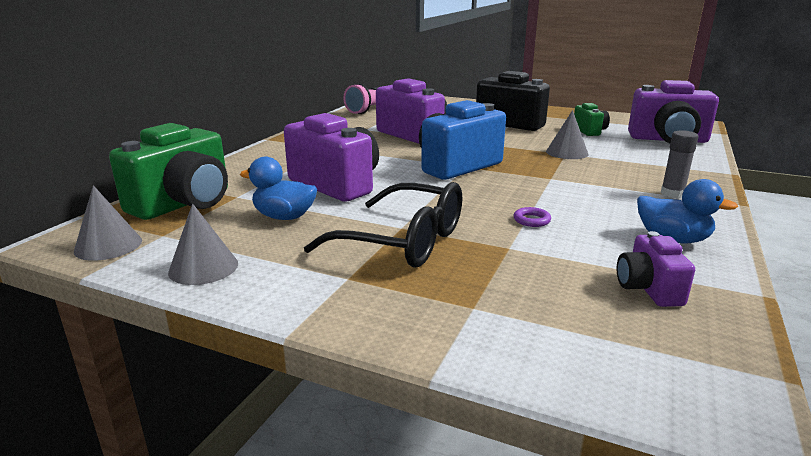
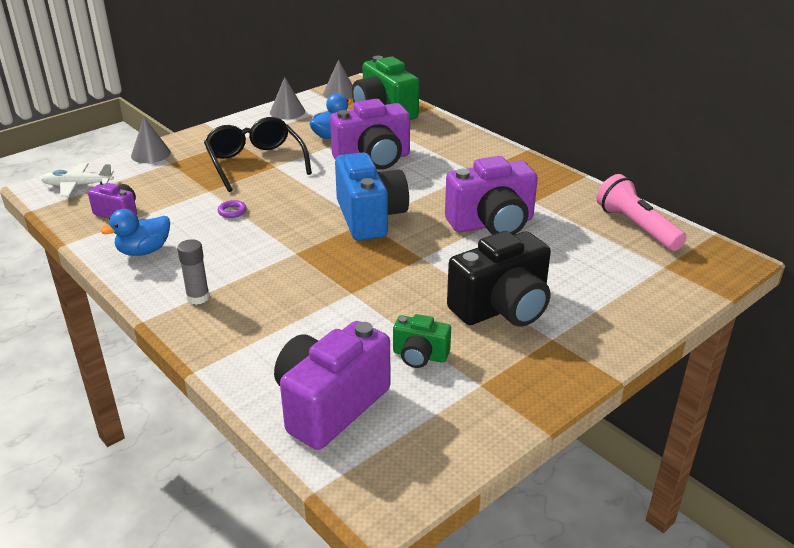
camera: 115 degrees right, 10 degrees up
(404, 241) = (255, 162): black glasses -> black glasses turned 105 degrees clockwise
(567, 152) = (353, 294): grey cone -> grey cone (150, 154)
(656, 371) = (77, 185): none -> white plane

